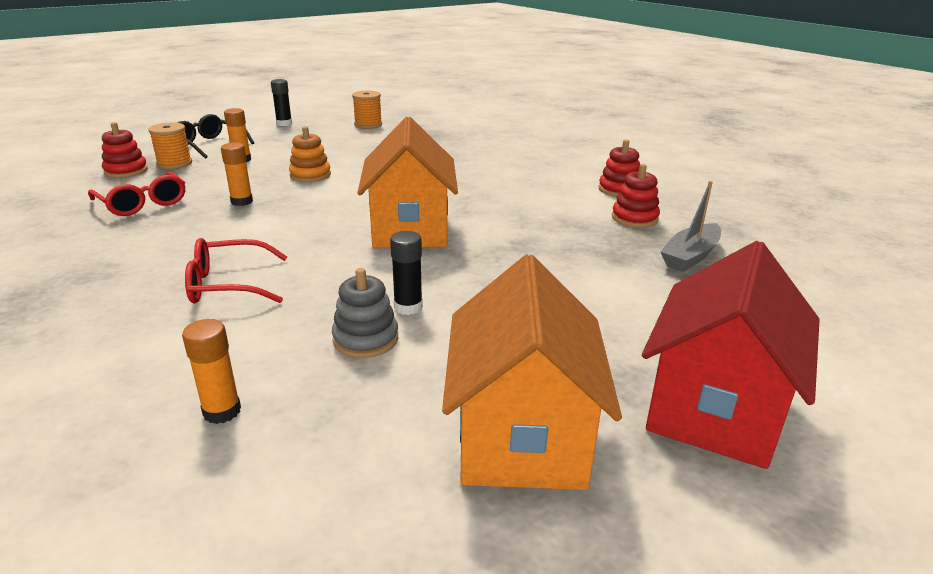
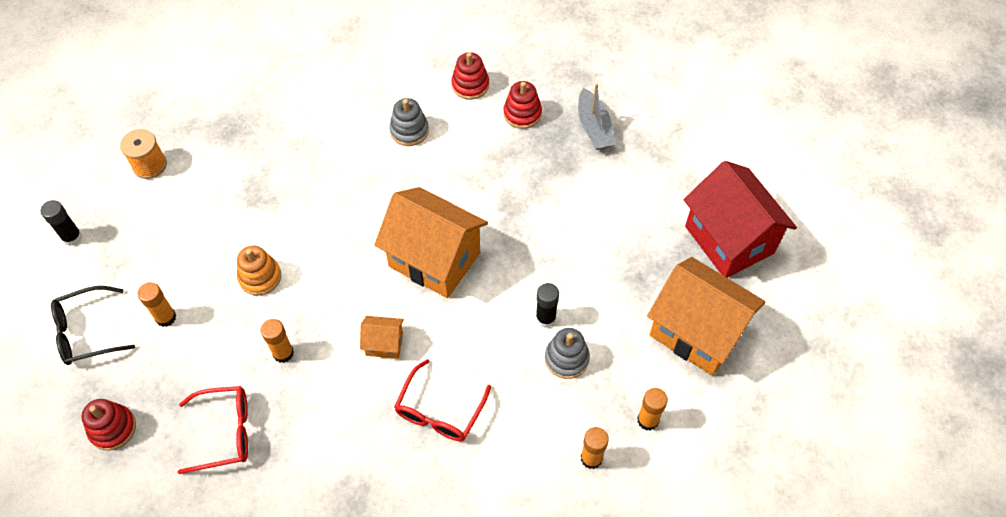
camera: 55 degrees left, 30 degrees up
(174, 163) = (126, 379): orange spool -> none
(289, 236) = (384, 344): none -> orange house
(322, 443) = (647, 420): none -> orange glue stick
(529, 182) = (409, 131): none -> grey stacking toy

